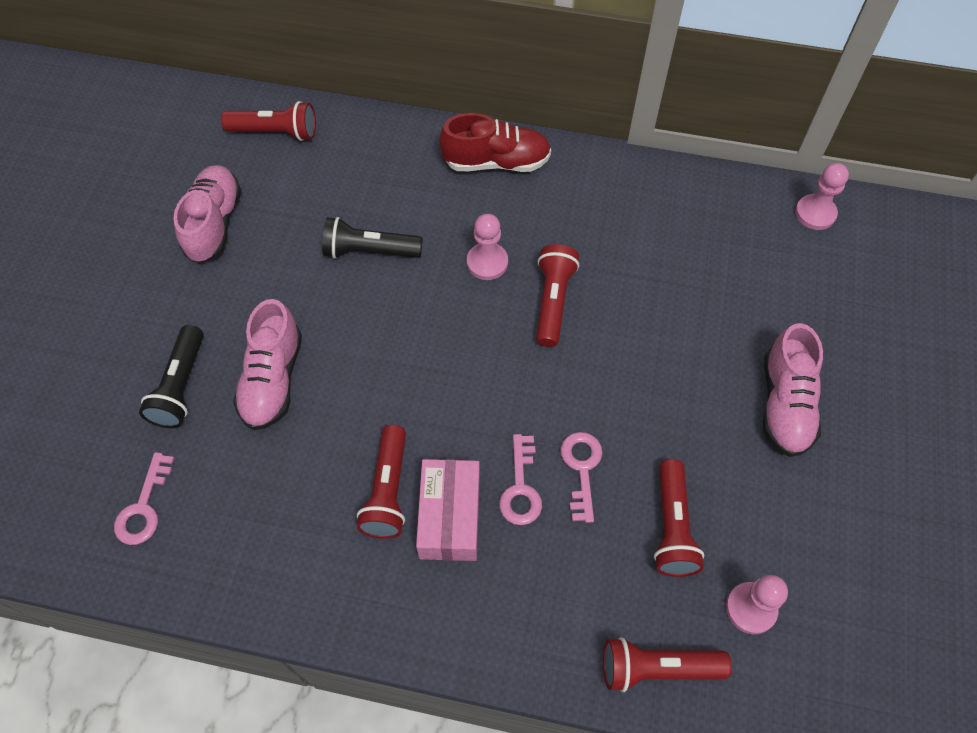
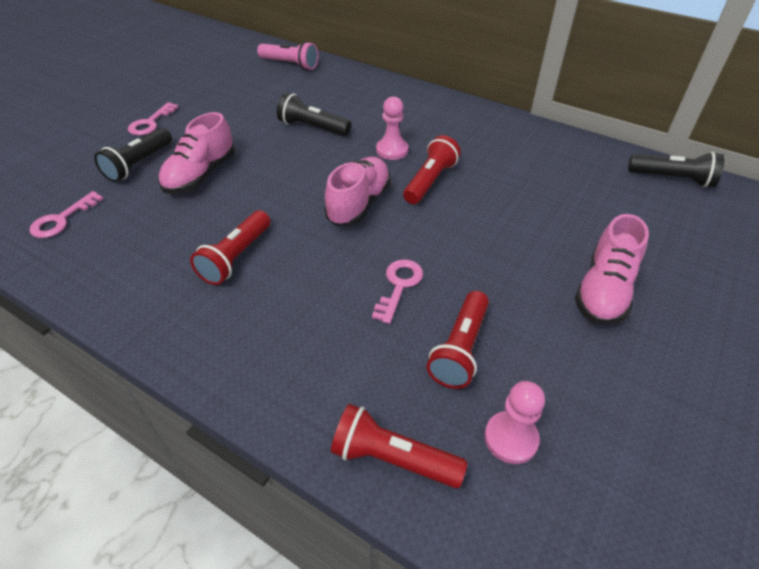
camera: 20 degrees right, 15 degrees down
(214, 224) = (222, 95): pink shoe -> pink shoe (359, 204)
(276, 132) = (290, 64): red flashlight -> pink flashlight
(450, 516) = (273, 286): pink box -> none
(496, 162) = (428, 104): red shoe -> none
(521, 488) = (341, 284): pink key -> pink key (150, 123)
(815, 213) = (673, 179): pink pawn -> black flashlight

